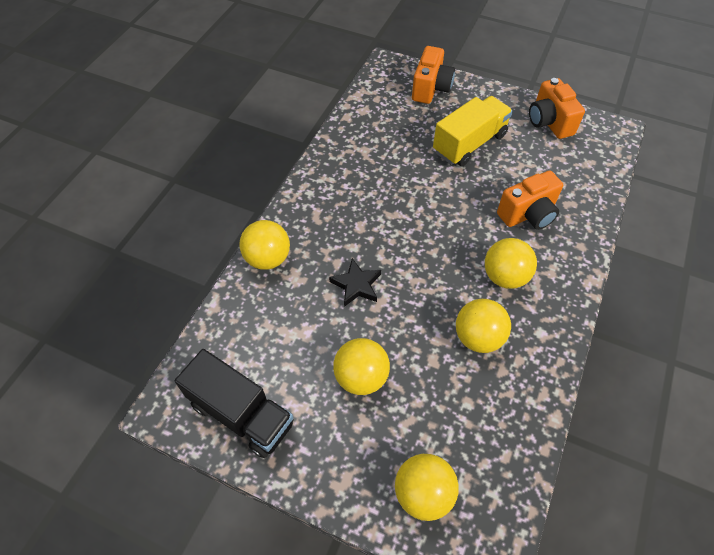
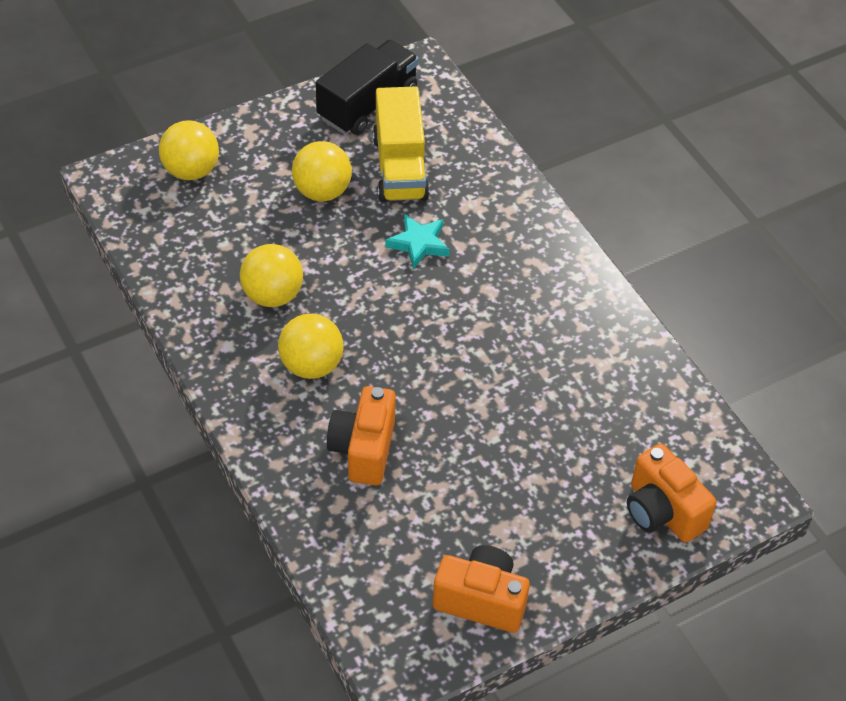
camera: 125 degrees right, 5 degrees down
(241, 414) = (368, 104): black truck -> black truck turned 150 degrees clockwise
(268, 258) = (515, 197): yellow ball -> none
(356, 285) = (419, 244): black star -> turquoise star
(469, 143) = (522, 477): yellow truck -> yellow truck (400, 167)

